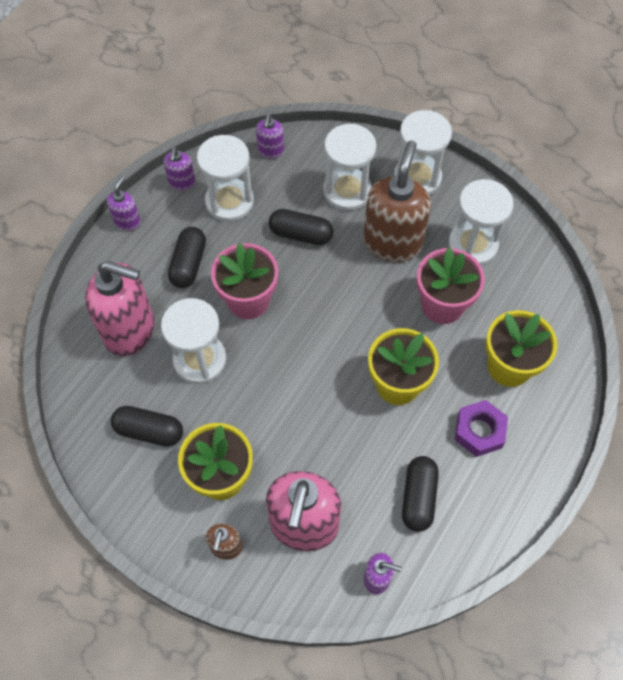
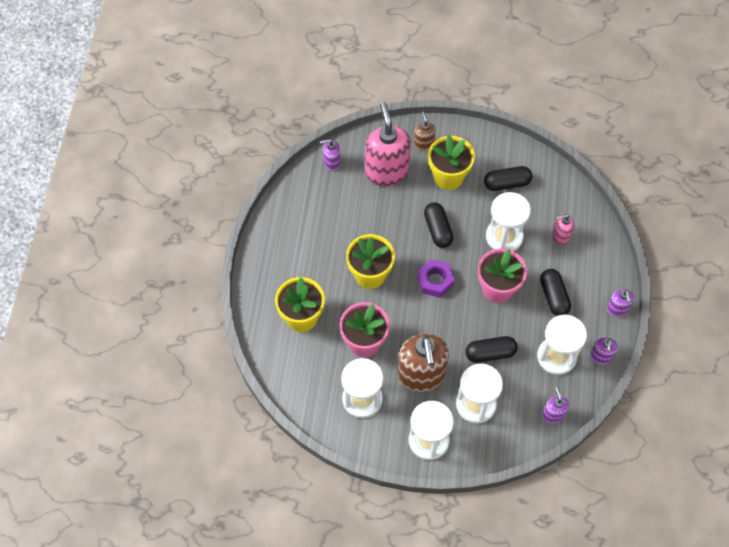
camera: 155 degrees right, 0 degrees up
(130, 330) = (560, 236): pink soap dispenser -> pink soap dispenser, size x0.47
(182, 183) = (601, 357): purple soap dispenser -> purple soap dispenser turned 150 degrees counterclockwise
(418, 497) = (327, 213): black capsule -> black capsule (437, 229)
(479, 431) = (305, 266): purple nut -> purple nut (435, 281)

